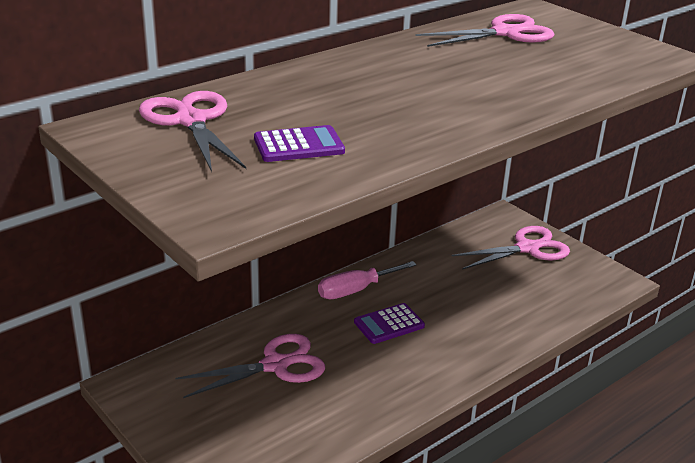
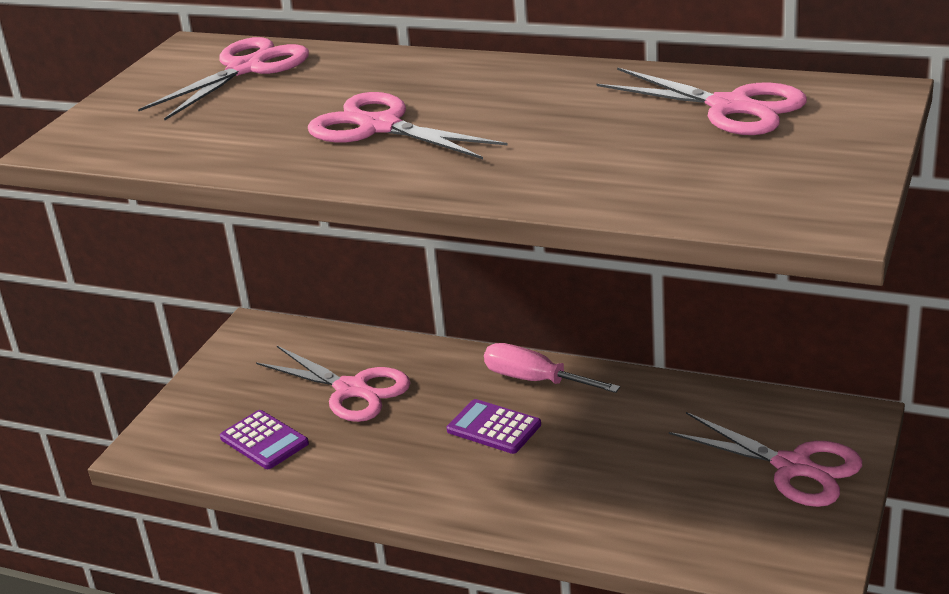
camera: 65 degrees right, 0 degrees up
(299, 145) = (241, 122): purple calculator -> purple calculator (264, 441)
(388, 109) = (380, 127): none -> pink scissors

